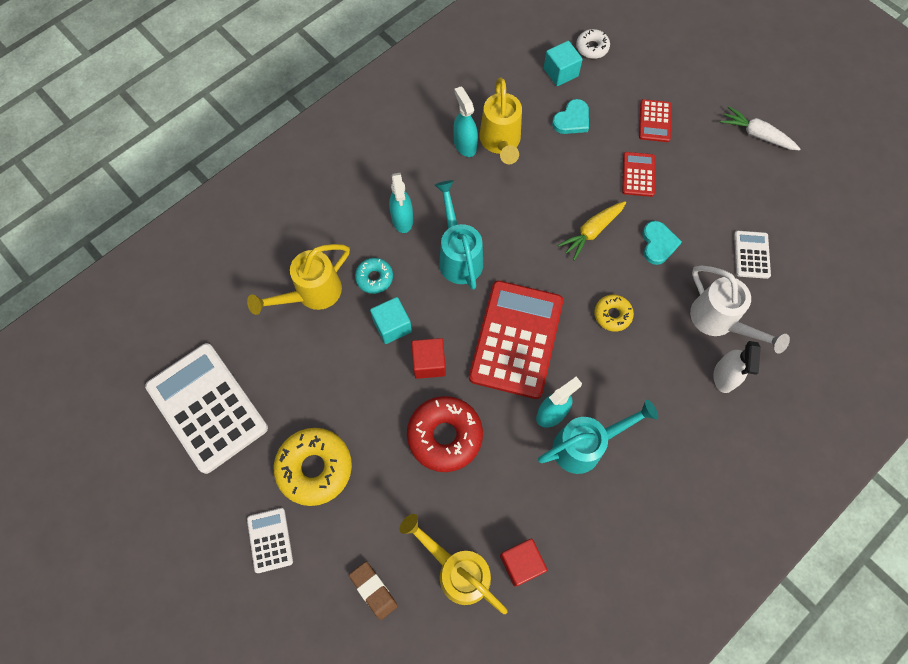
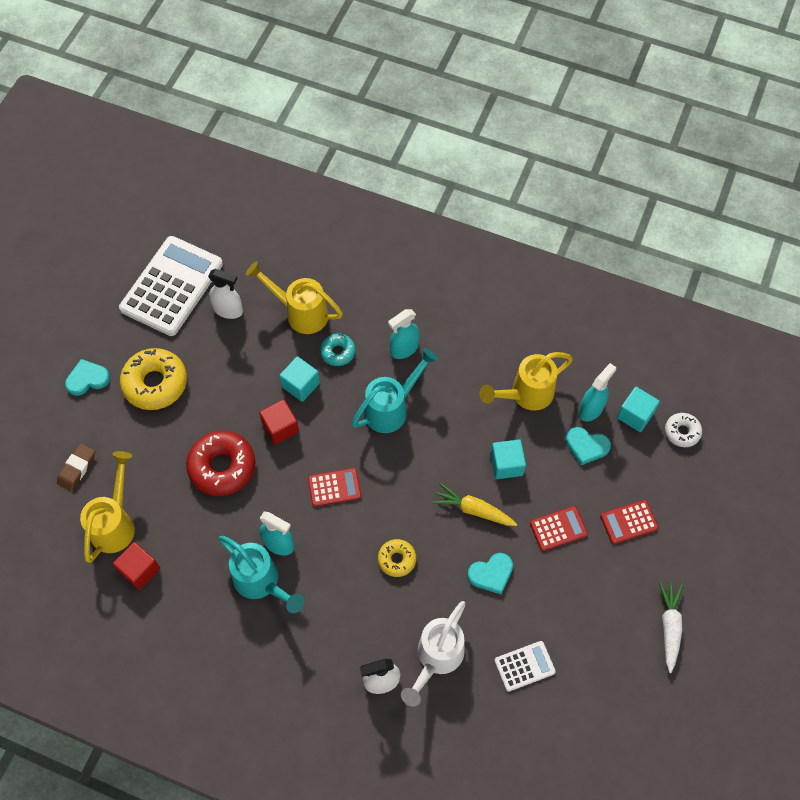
camera: 65 degrees right, 5 degrees down
(269, 361) = (228, 310): none -> white spray bottle
(270, 540) = (87, 379): white calculator -> turquoise heart
(465, 145) = (506, 366): turquoise spray bottle -> turquoise spray bottle (591, 409)
(516, 339) = (334, 487): red calculator -> red calculator, size x0.47
(560, 187) = (506, 464): none -> turquoise cube

